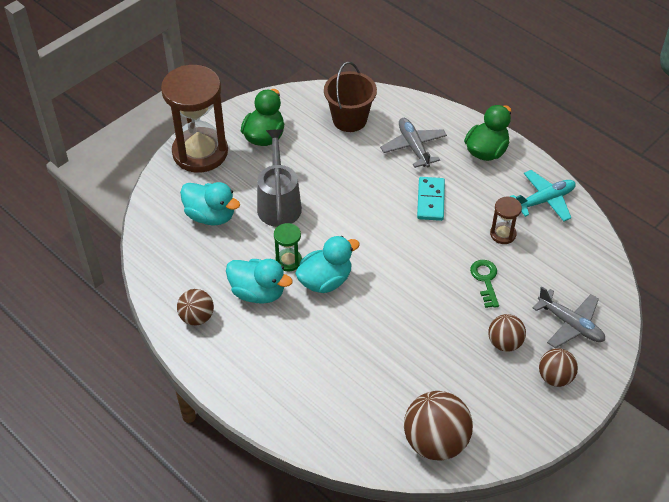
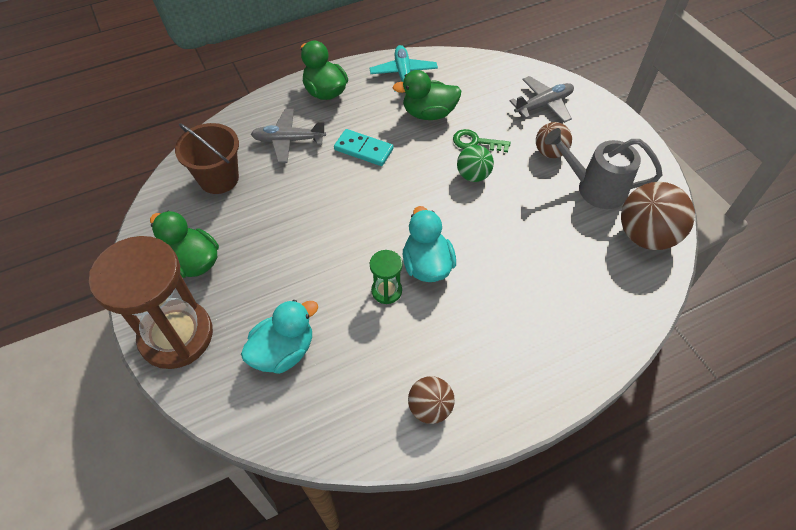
camera: 70 degrees left, 5 degrees up
(258, 292) = (418, 333): turquoise duck -> none
(279, 203) = (300, 276): grey watering can -> grey watering can (594, 188)
(442, 288) = (473, 175): none -> green ball
(503, 234) = (428, 113): brown hourglass -> green duck
(555, 377) = (595, 132): brown ball -> none

